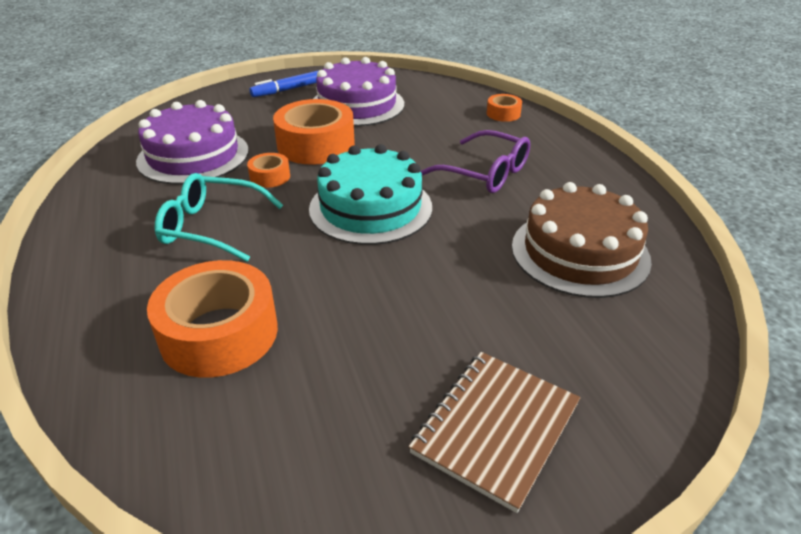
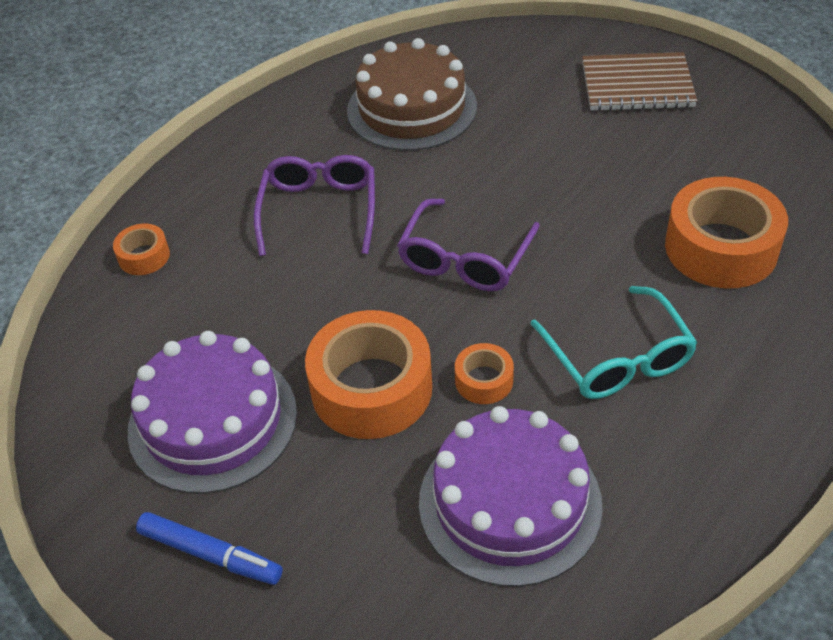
camera: 120 degrees left, 10 degrees up
(370, 208) = (465, 259): turquoise cake -> purple glasses

